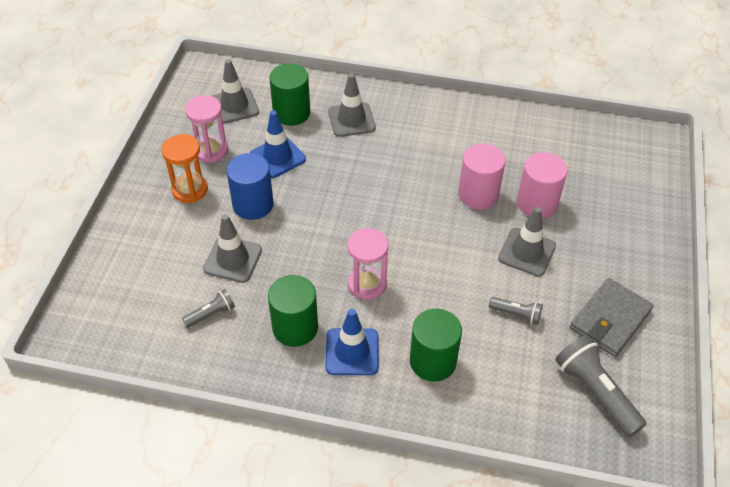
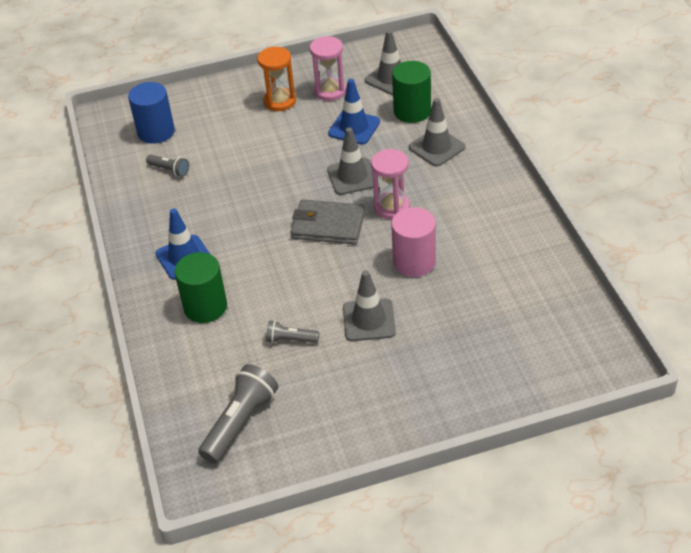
camera: 65 degrees right, 5 degrees down
(233, 259) = (228, 156): grey traffic cone -> grey traffic cone (352, 177)
(253, 204) = (291, 139): blue cylinder -> blue cylinder (156, 132)
(295, 327) = (186, 217): green cylinder -> none
(367, 284) = (257, 237): pink hourglass -> pink hourglass (391, 207)
(516, 314) = (291, 339): grey flashlight -> grey flashlight turned 105 degrees clockwise
(537, 203) = (436, 305): pink cylinder -> none
(610, 320) = (330, 406): grey wallet -> grey wallet (328, 225)

